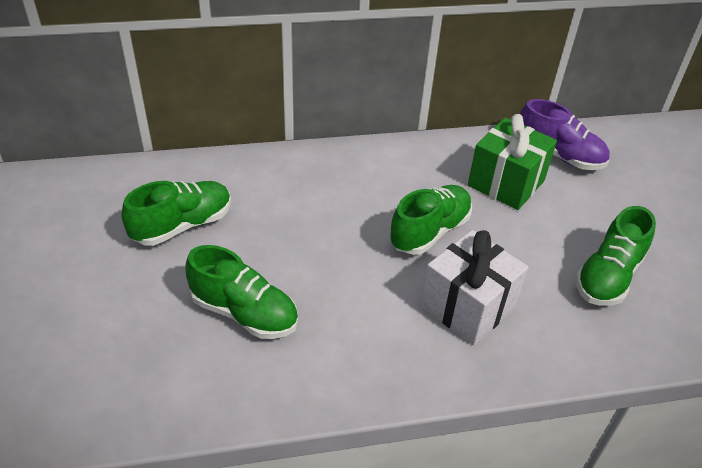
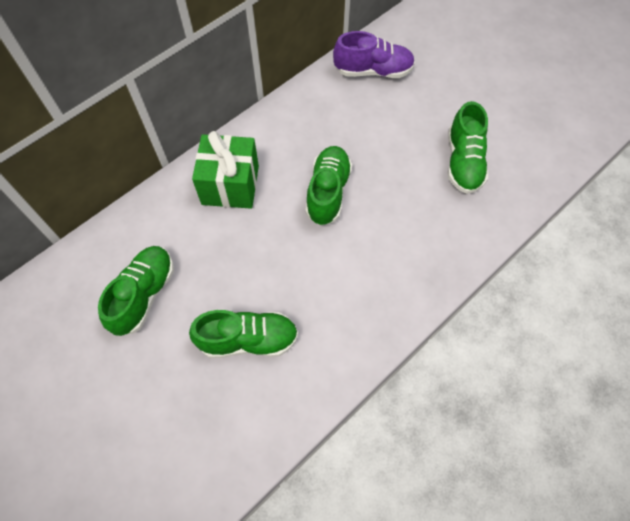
camera: 30 degrees left, 20 degrees up
(467, 307) = (392, 241): white gift -> none
(506, 183) = (352, 117): green gift -> green gift (230, 185)

